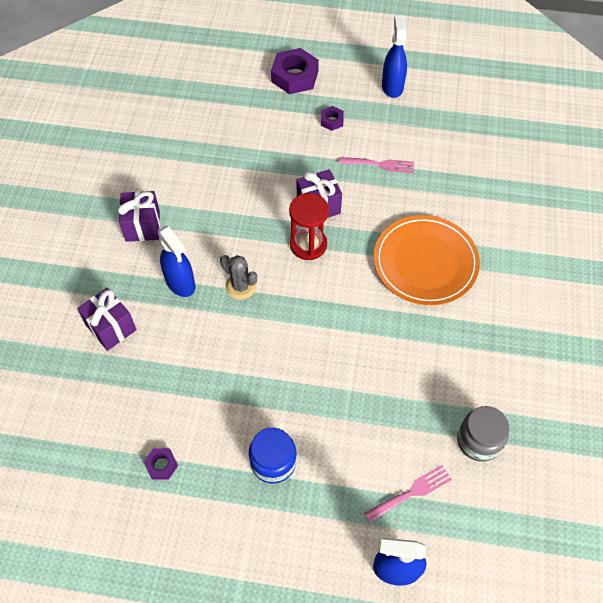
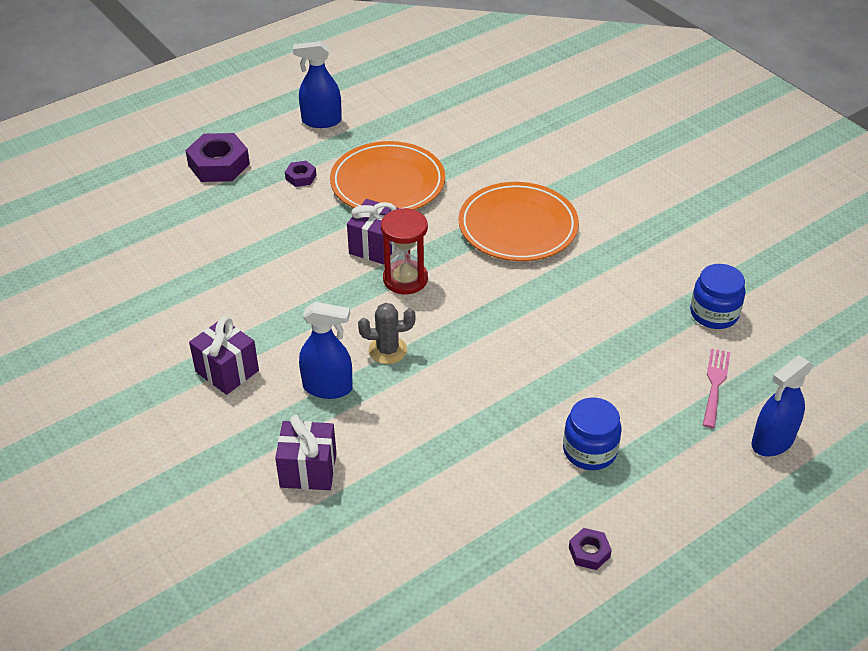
camera: 45 degrees left, 15 degrees down
(161, 465) = (502, 531): purple nut -> purple nut (589, 552)
(380, 165) = (387, 183): pink fork -> orange plate
(392, 86) = (321, 121): blue spray bottle -> blue spray bottle turned 45 degrees counterclockwise
(479, 441) = (714, 313): grey jar -> blue jar

